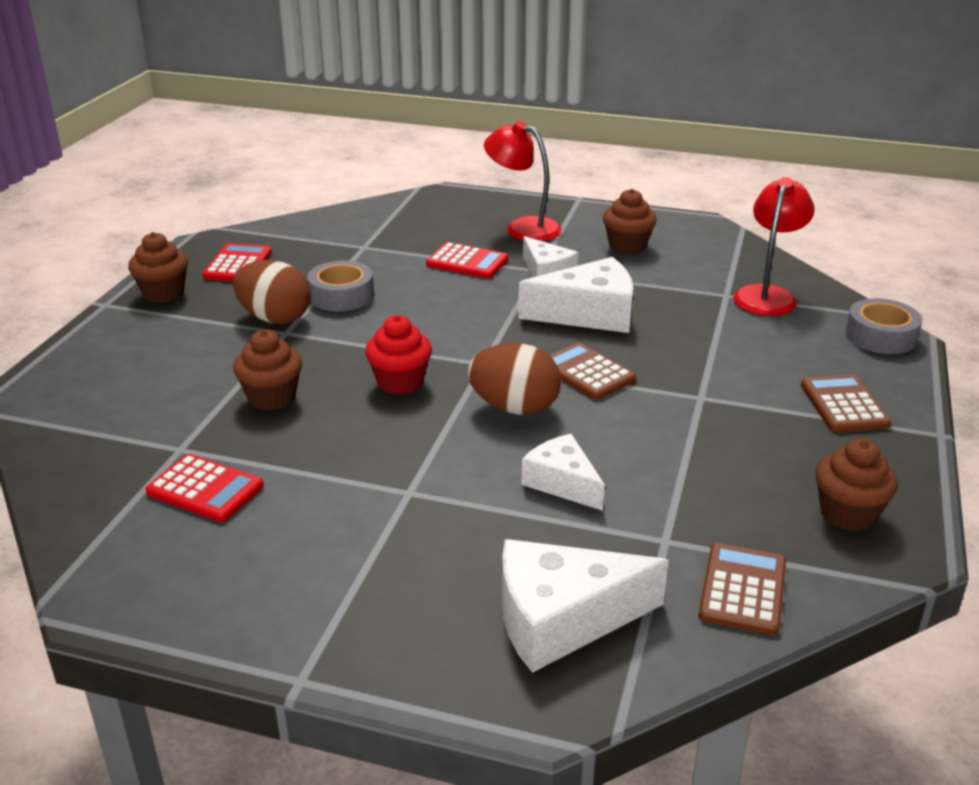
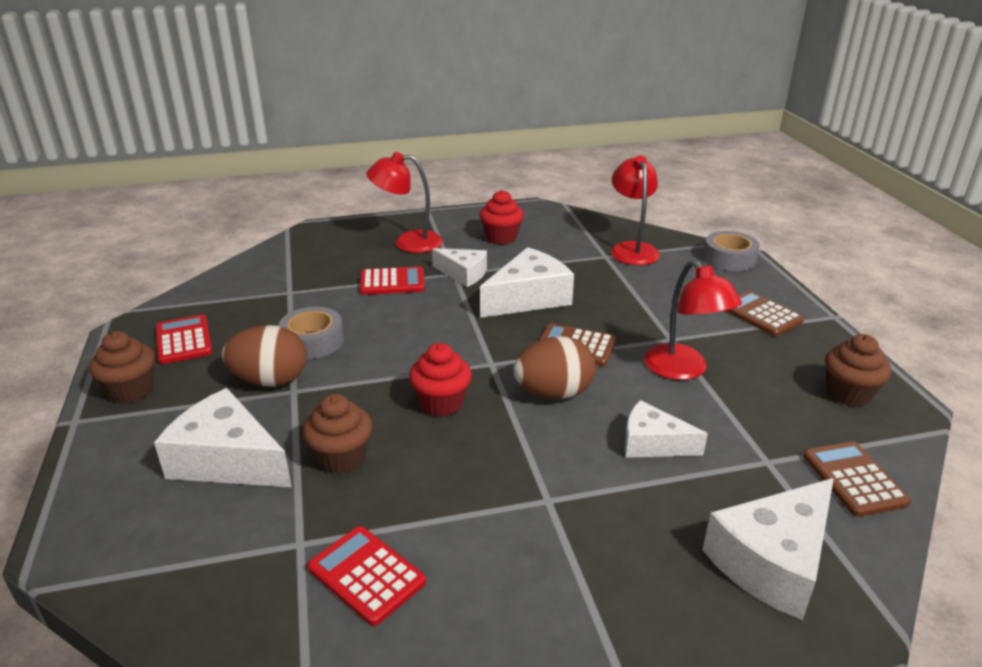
camera: 30 degrees left, 0 degrees up
(184, 369) = (227, 460): none -> white cheese
(205, 489) = (366, 575): red calculator -> red calculator turned 135 degrees counterclockwise
(627, 246) = (501, 238): brown cupcake -> red cupcake
(677, 430) = (683, 370): none -> red lamp

